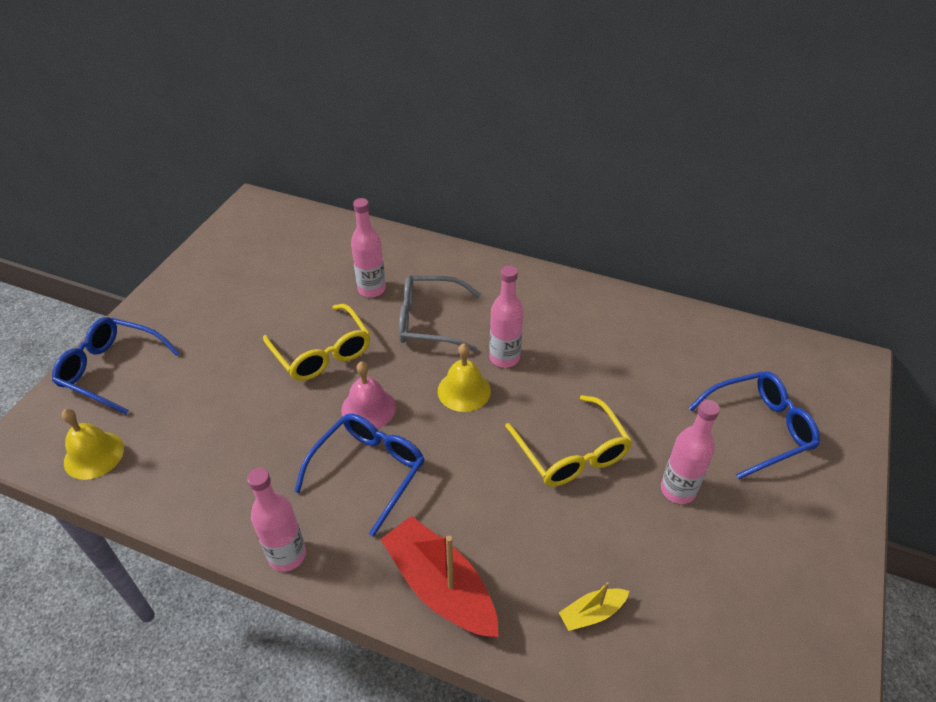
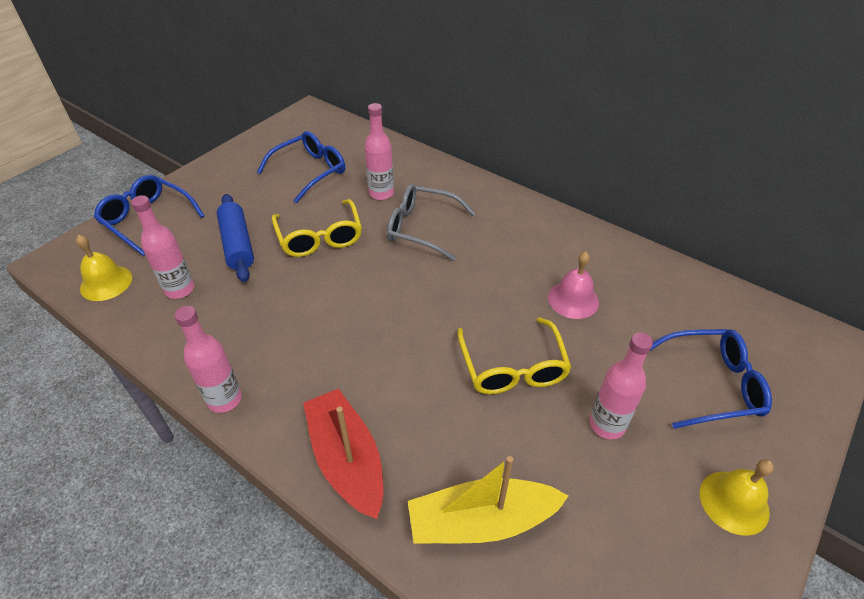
camera: 15 degrees right, 0 degrees up
(232, 379) = (238, 244): none -> blue rolling pin
(368, 408) = (341, 290): pink bell -> pink bell (573, 299)
(369, 471) = (321, 343): blue glasses -> blue glasses (310, 171)
(464, 390) = (431, 292): yellow bell -> yellow bell (734, 502)
(504, 358) = (478, 271): pink bottle -> pink bottle (180, 289)
(592, 613) = (481, 521): yellow boat -> yellow boat, size x2.06

